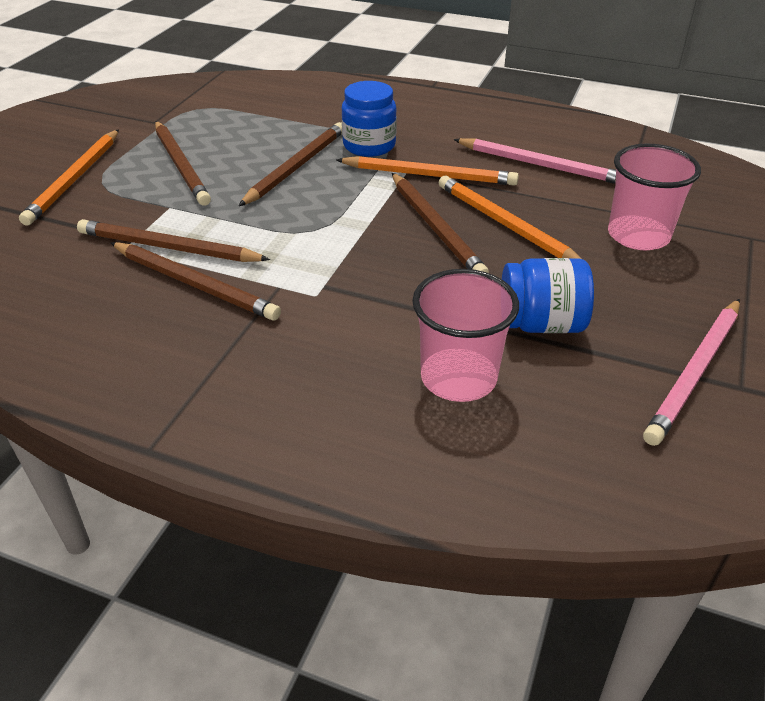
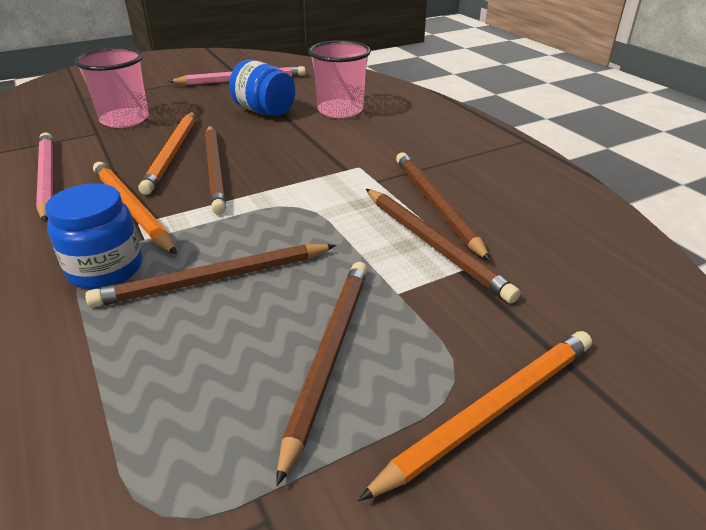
camera: 140 degrees left, 5 degrees down
(436, 228) = (215, 170): brown pencil -> brown pencil turned 150 degrees clockwise

